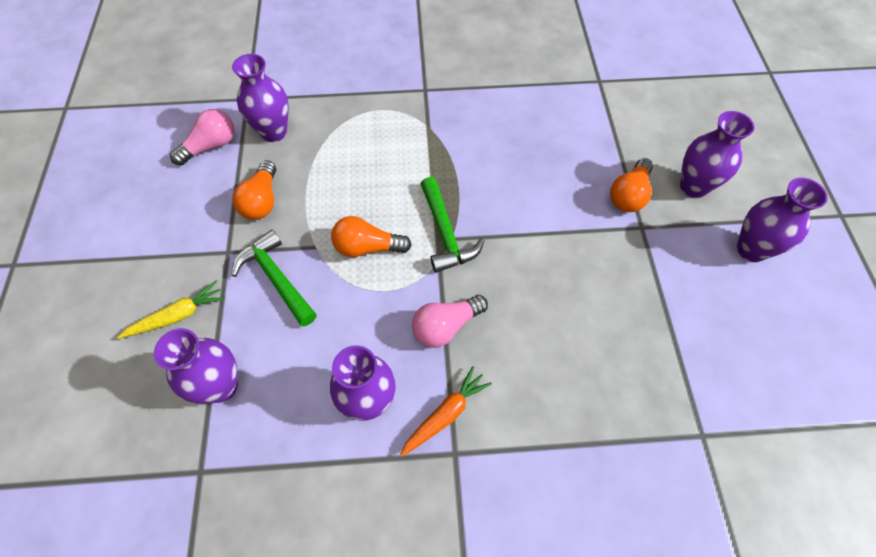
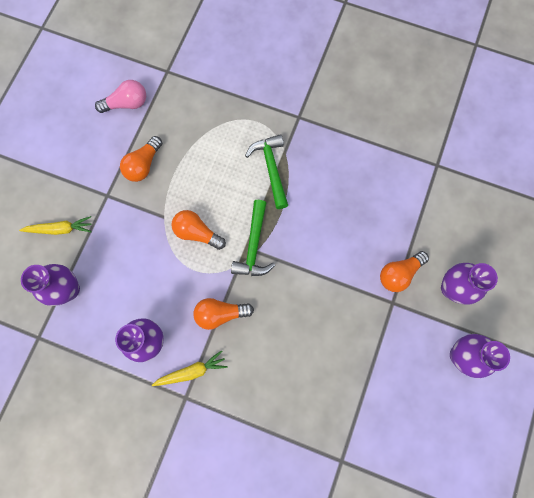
camera: 25 degrees right, 15 degrees up
(274, 132) = (174, 110): purple vase -> none
(276, 278) = (129, 229): green hammer -> green hammer (271, 169)
(446, 326) = (220, 314): pink light bulb -> orange light bulb
(446, 414) = (192, 371): orange carrot -> yellow carrot

